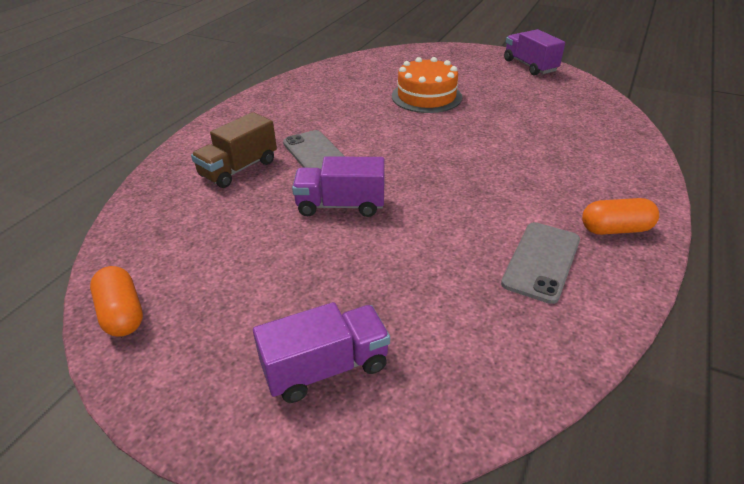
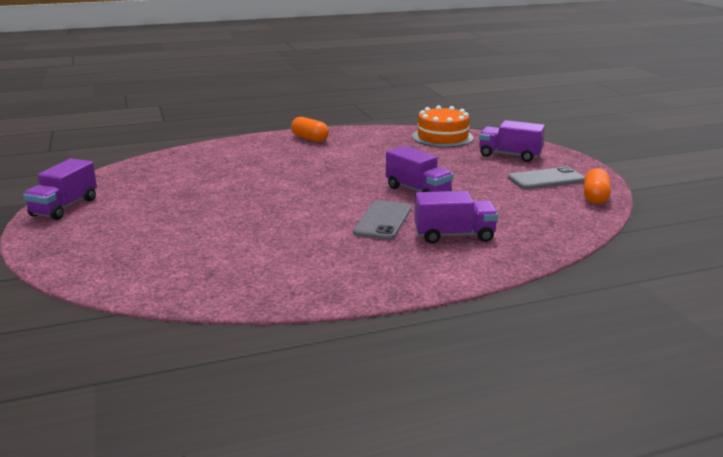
camera: 135 degrees left, 15 degrees down
(239, 169) = (454, 235): brown truck -> purple truck
(426, 96) = (209, 223): orange cake -> orange cake (442, 137)
(541, 261) = (366, 144): grey phone -> grey phone (546, 179)

